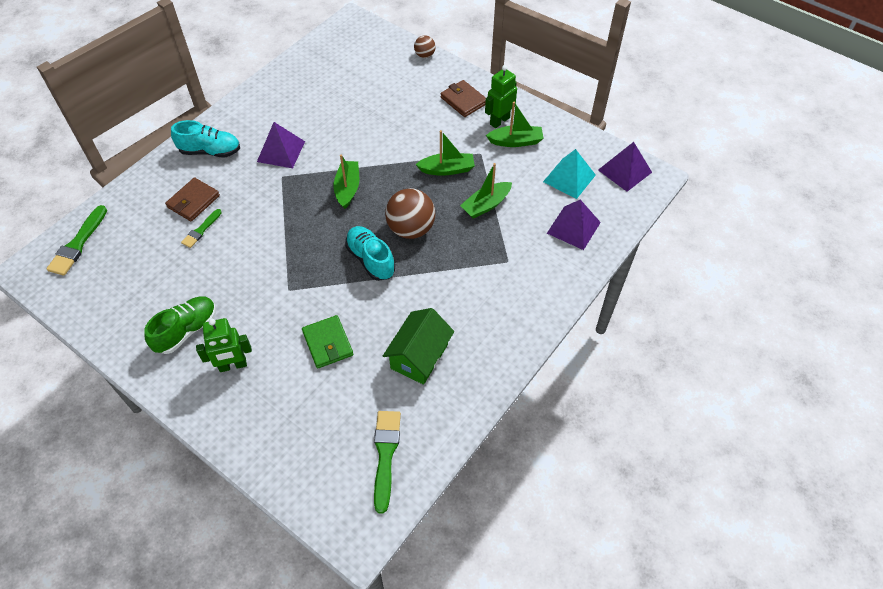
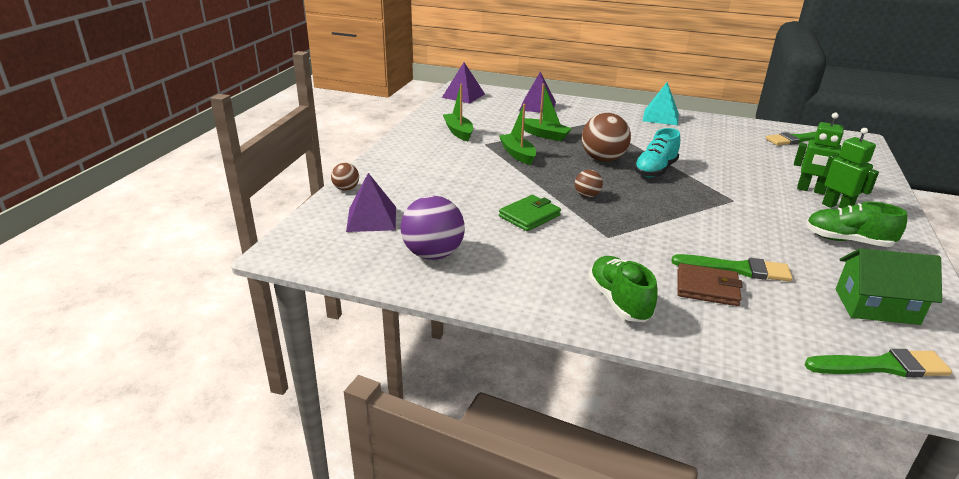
camera: 110 degrees left, 25 degrees down
(201, 230) = (736, 269): green brush -> green brush, size x1.65
(210, 151) = (619, 301): turquoise shoe -> green shoe
(281, 151) = (571, 246): purple pyramid -> purple pyramid (371, 219)
(311, 82) = (433, 254): none -> purple ball
(327, 343) = (755, 173): green wallet -> green wallet (529, 216)
(347, 188) = (587, 195): green boat -> brown ball
(419, 356) = (714, 139): green house -> green house (876, 306)
(463, 100) = (415, 159): brown wallet -> none
(499, 121) = (435, 141): green robot -> green robot (810, 190)
(569, 178) = (487, 111): turquoise pyramid -> turquoise pyramid (660, 117)

